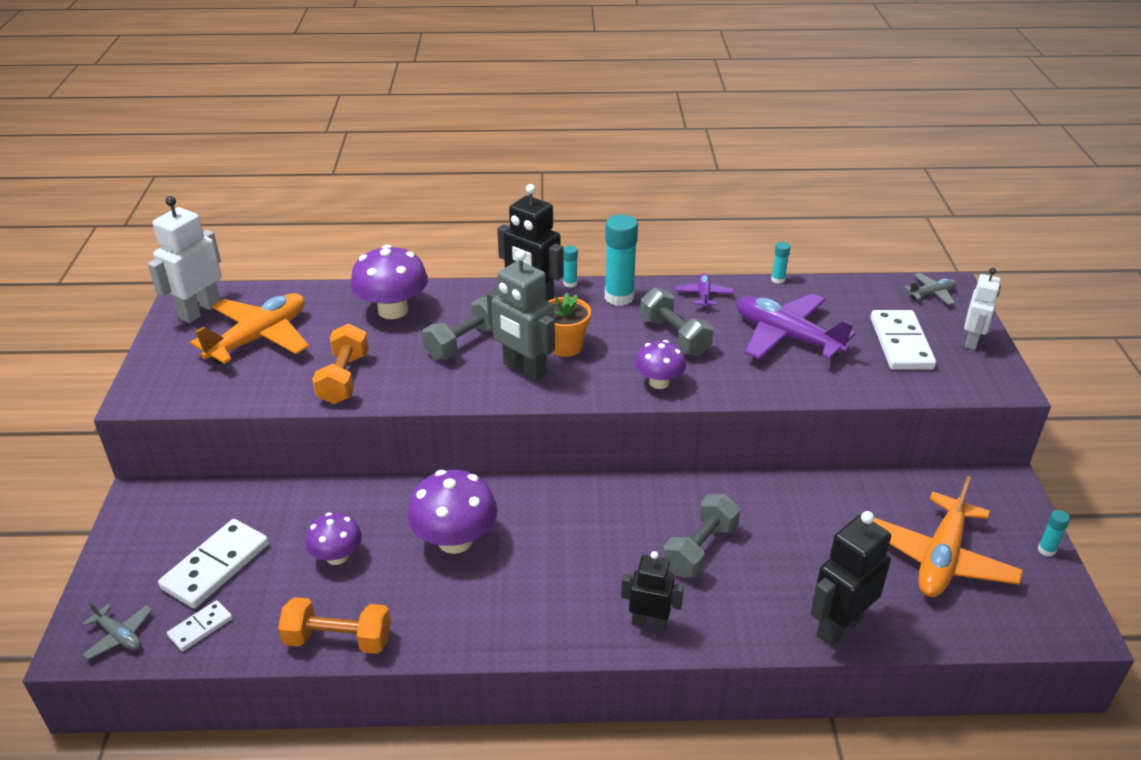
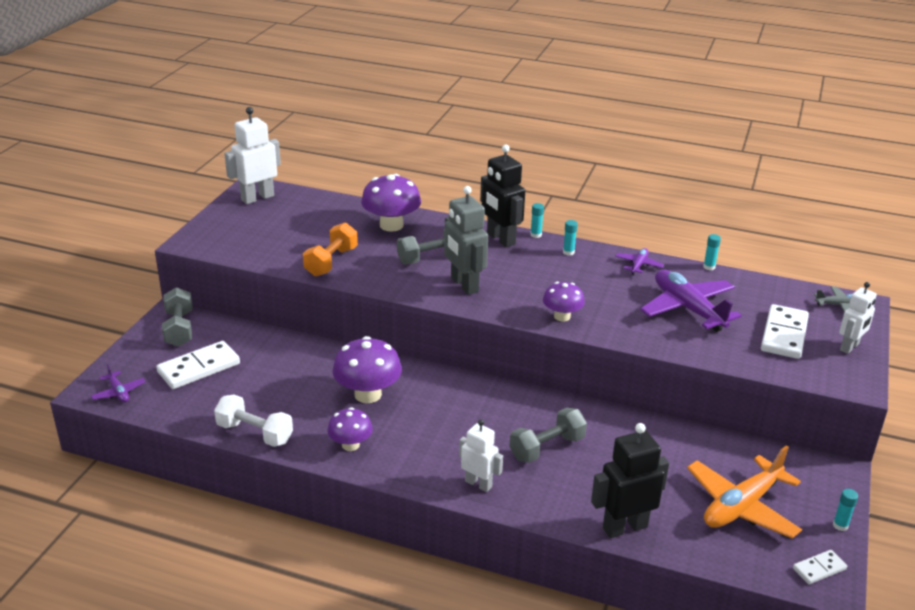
camera: 20 degrees right, 5 degrees down
(119, 636) = (118, 392): grey plane -> purple plane
(200, 627) = (171, 401): white domino -> white domino (819, 569)
(259, 338) = (288, 223): orange plane -> none
(337, 556) = (281, 383): purple mushroom -> purple mushroom (350, 445)
(338, 639) = (255, 433): orange dumbbell -> white dumbbell
(565, 346) = (505, 276): orange flower pot -> none
(619, 297) = (568, 252): turquoise glue stick -> turquoise glue stick, size x0.48
(649, 623) = (478, 484): black robot -> white robot
(674, 336) = (595, 288): grey dumbbell -> grey dumbbell (179, 329)

